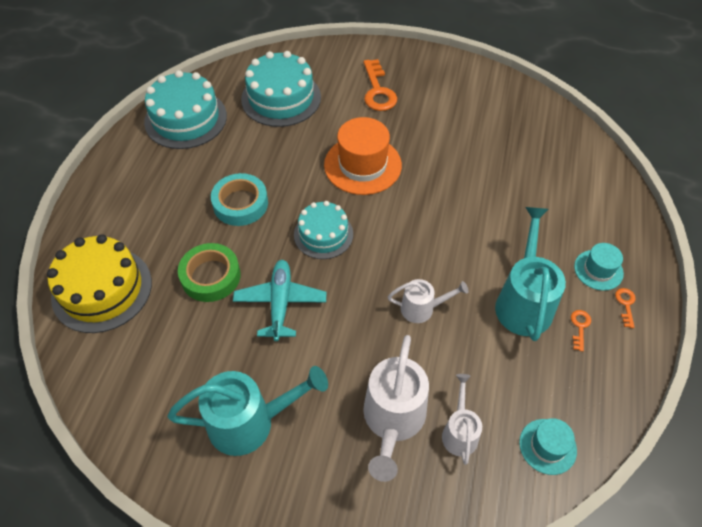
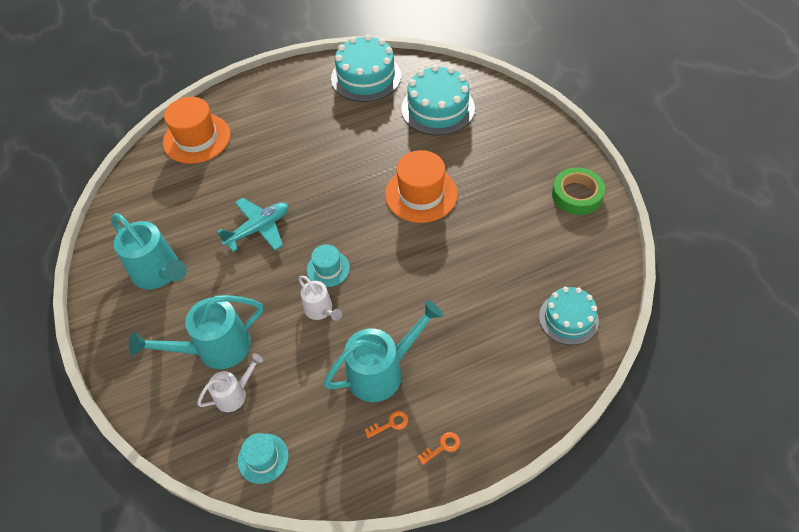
camera: 55 degrees right, 0 degrees up
(102, 289) = (197, 138): yellow cake -> orange hat
(210, 276) = (249, 180): green tape -> green tape (576, 195)
(240, 204) = (320, 154): turquoise tape -> none
(323, 234) = (335, 213): turquoise cake -> turquoise cake (568, 318)
(378, 91) = (507, 155): orange key -> none
(393, 421) = (215, 349): white watering can -> turquoise watering can
(598, 270) = (462, 407): turquoise hat -> turquoise hat (328, 269)

